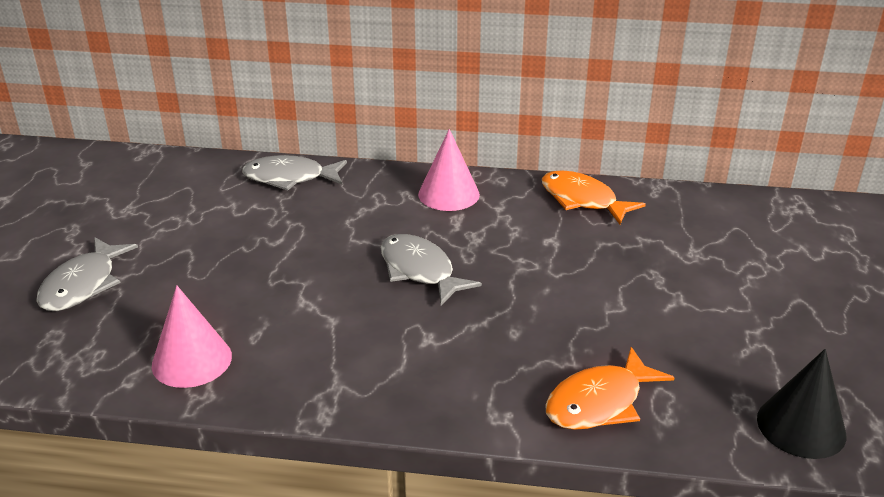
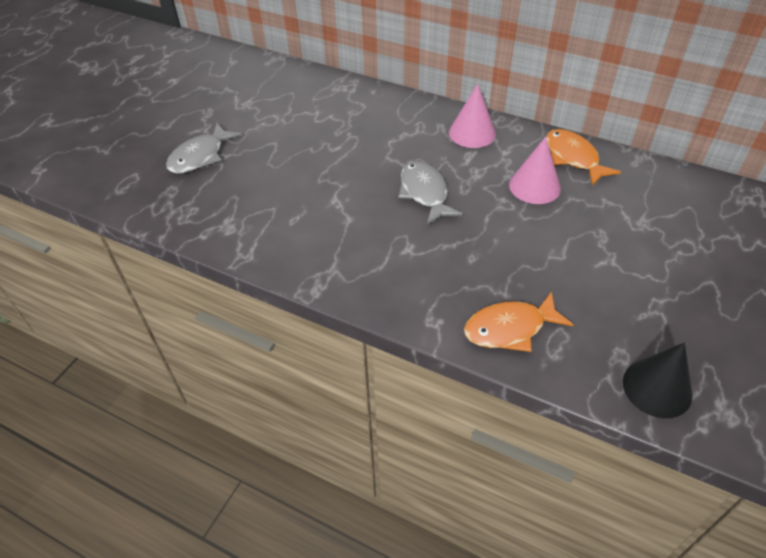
camera: 20 degrees right, 15 degrees up
(192, 360) = (247, 228): pink cone -> pink cone (534, 186)
(290, 178) = (363, 98): grey fish -> none

